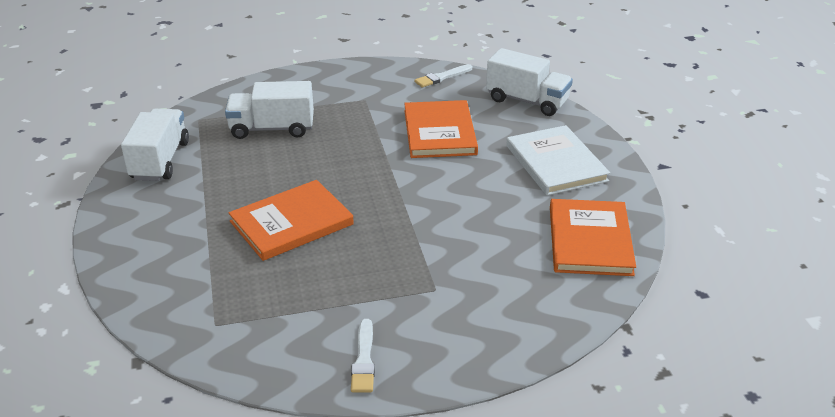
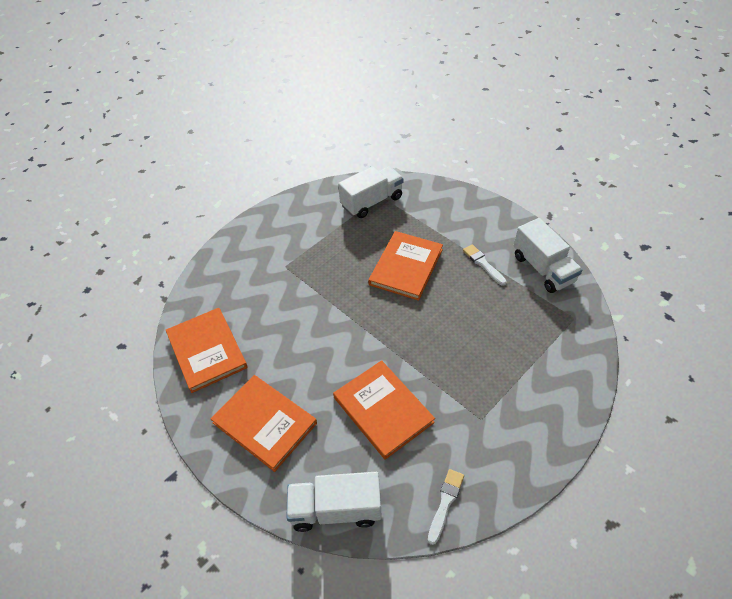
camera: 150 degrees right, 15 degrees up
(272, 128) = (511, 339): white truck -> white truck (372, 202)
(364, 360) = (294, 214): white brush -> white brush (483, 264)
(556, 163) = (264, 423): white book -> orange book

